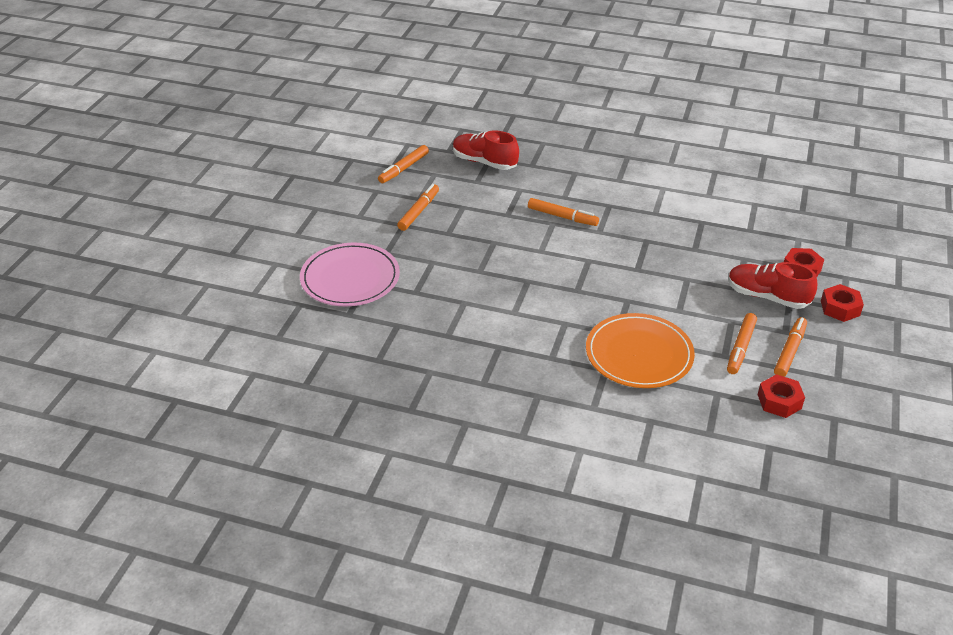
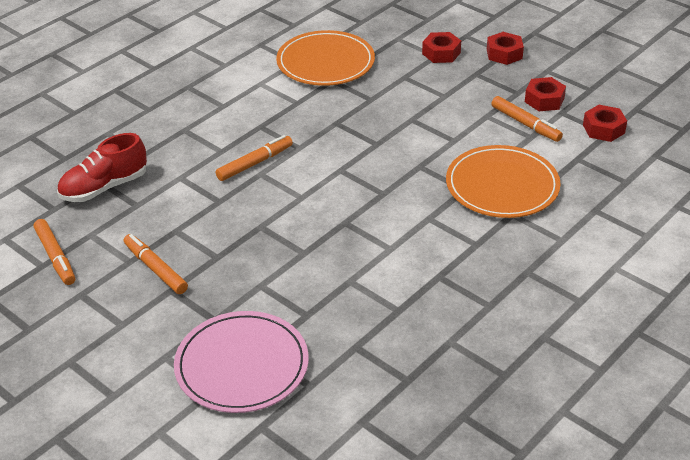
camera: 65 degrees left, 0 degrees up
(723, 211) = (325, 62): none -> orange plate
(767, 297) = (466, 84): red shoe -> none
(789, 351) = (544, 100): orange marker -> red nut

